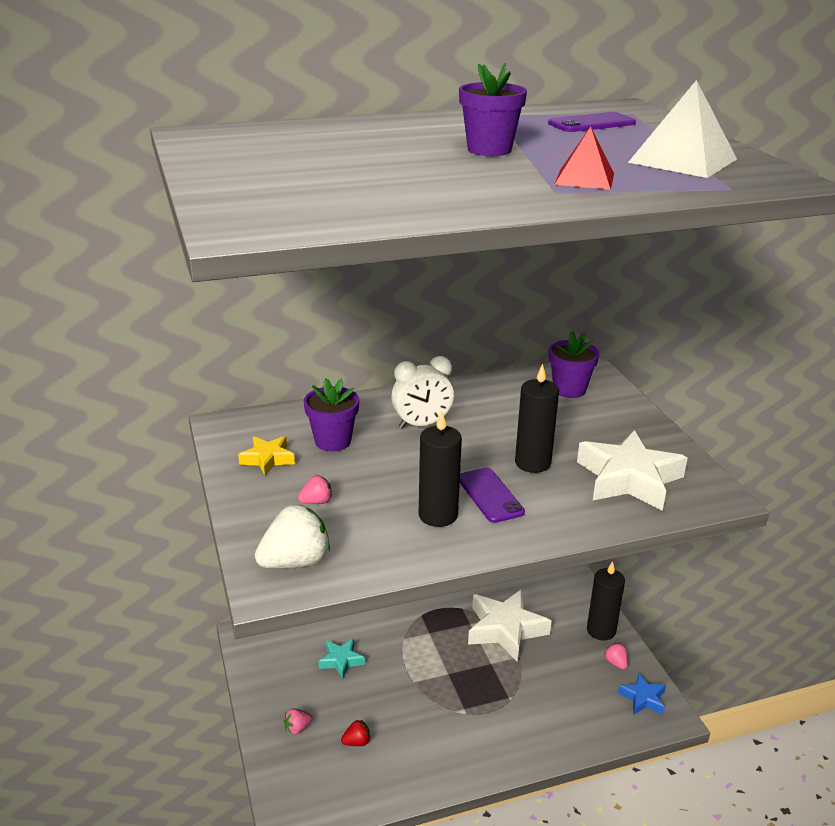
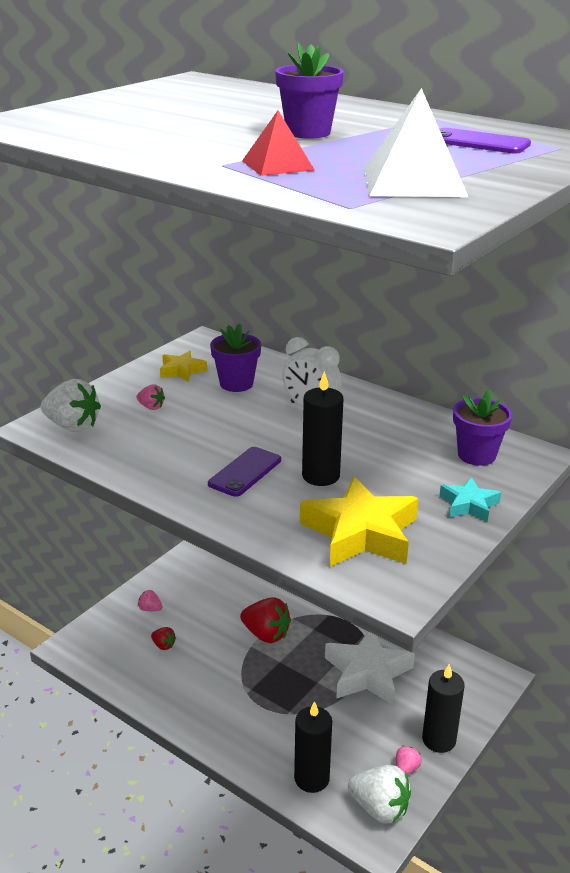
camera: 55 degrees right, 0 degrees up
(341, 661) = (234, 597): turquoise star -> turquoise star (468, 505)
(408, 665) = (266, 634): none -> red strawberry
(438, 515) = (190, 459): black candle -> black candle (311, 778)
(629, 479) = (360, 533): white star -> yellow star
(643, 698) = (379, 808): blue star -> white strawberry

